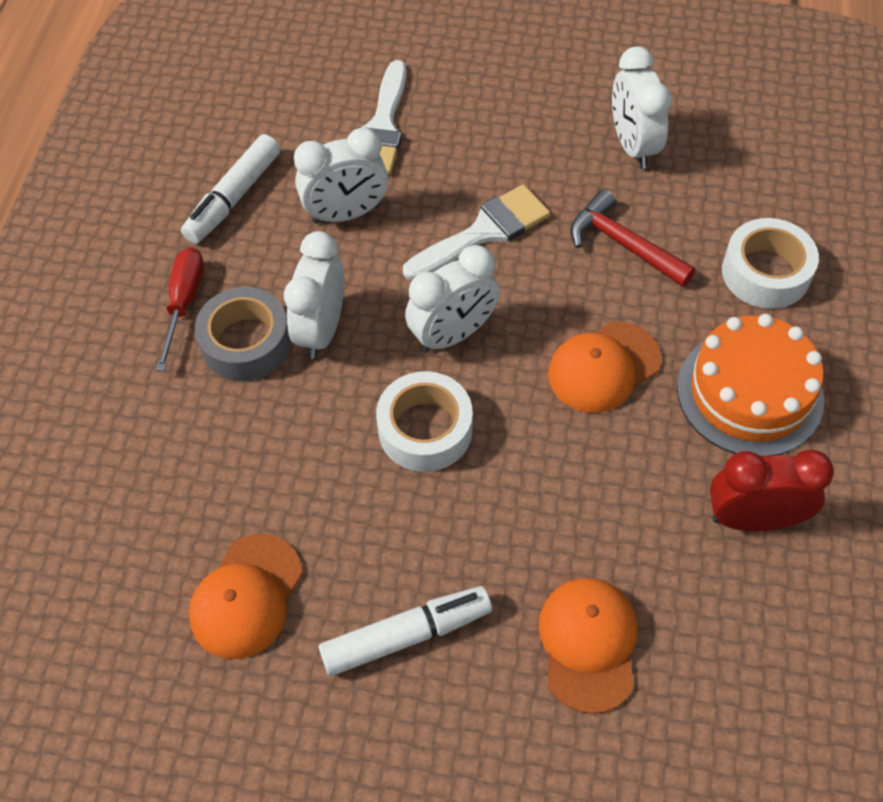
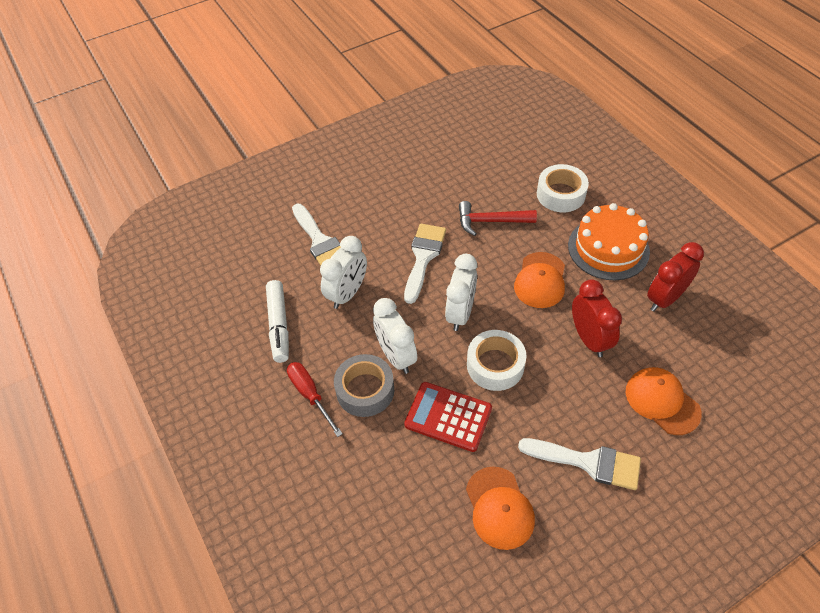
camera: 40 degrees left, 5 degrees down
(303, 446) = (448, 417): none -> red calculator
(406, 635) = (588, 462): white marker -> white brush
(582, 490) = (589, 339): none -> red clock
(633, 146) = (448, 176): white clock -> none

